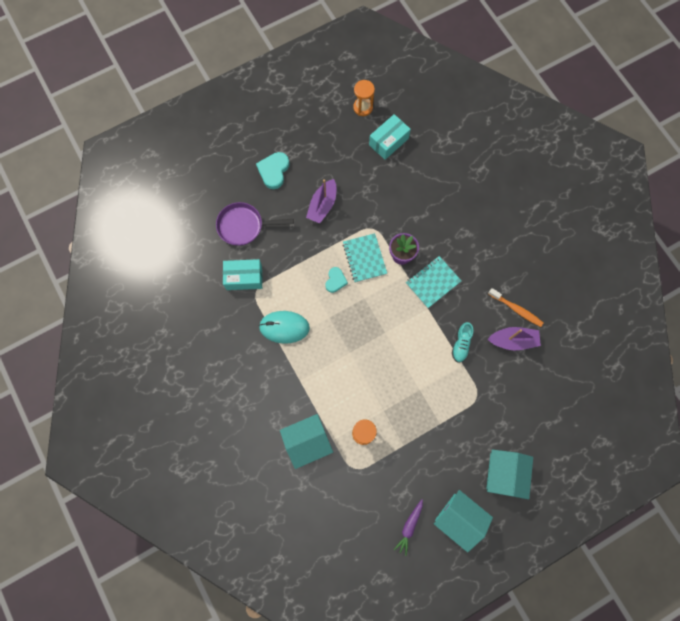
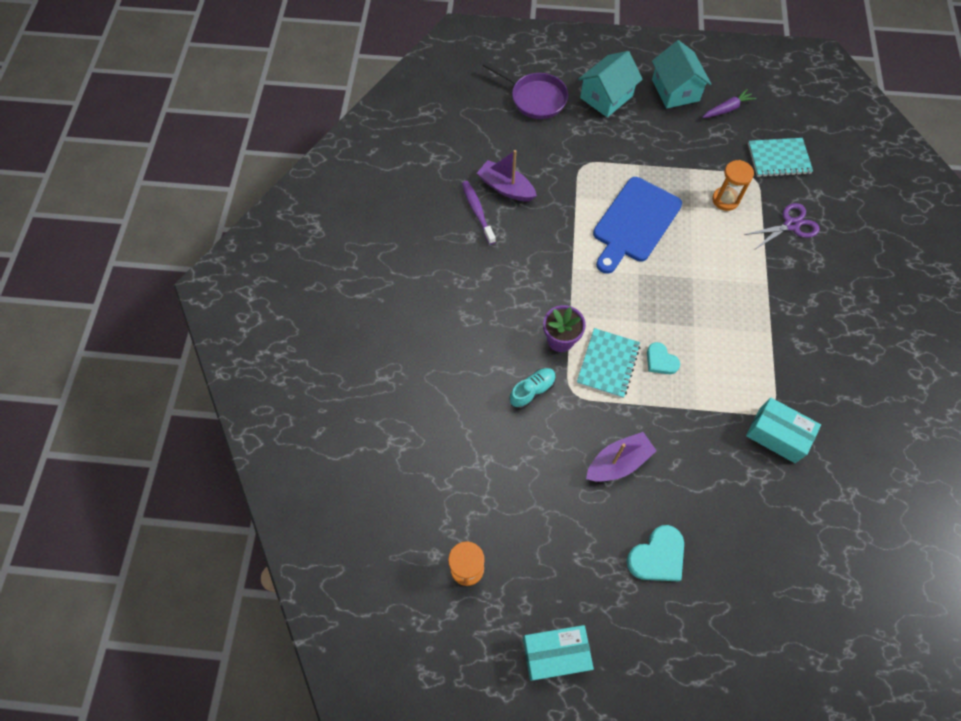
camera: 145 degrees left, 10 degrees down
(243, 226) = (743, 503): purple pan -> purple pan (535, 98)
(284, 327) = (755, 347): turquoise mouse -> none
(307, 442) = (791, 225): turquoise house -> purple scissors
(335, 280) = (660, 361): turquoise heart -> turquoise heart turned 90 degrees counterclockwise
(388, 142) = (470, 491): turquoise box -> turquoise box (555, 653)
(411, 371) = (635, 223): none -> blue cutting board
(433, 282) = (546, 290): turquoise notebook -> turquoise notebook (778, 159)
(461, 344) = (563, 215): turquoise shoe -> turquoise shoe (532, 390)
(516, 309) = (477, 211): orange toothbrush -> purple toothbrush

